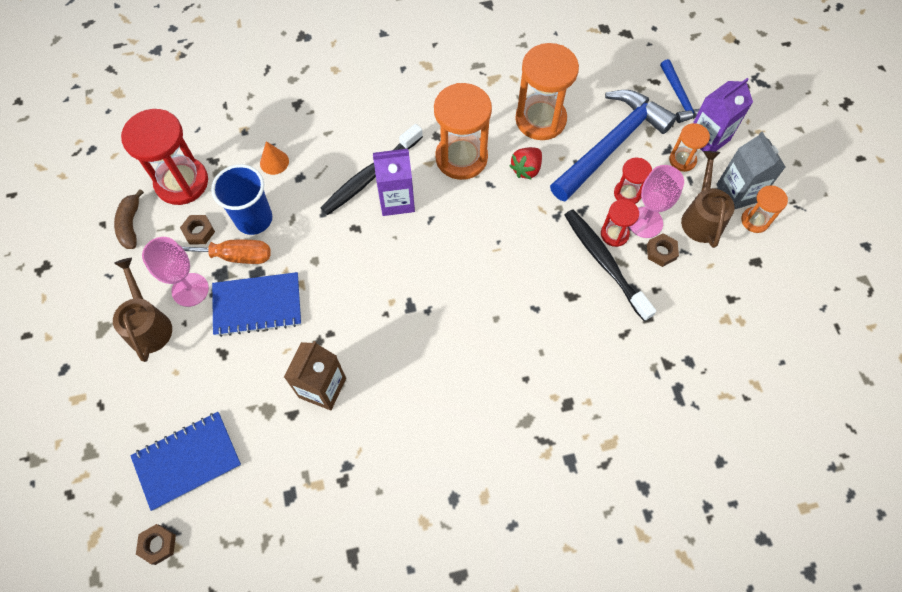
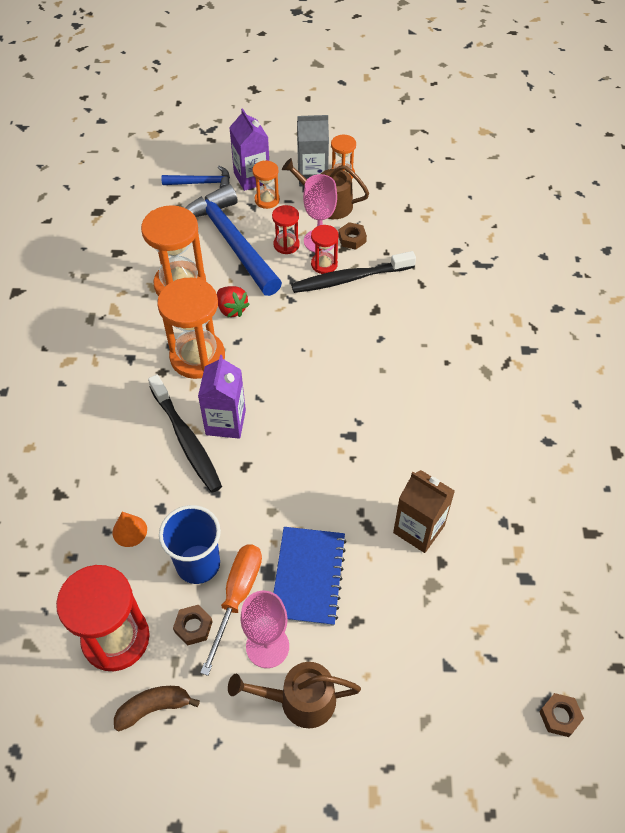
camera: 75 degrees left, 10 degrees down
(131, 224) = (154, 708): brown banana -> brown banana turned 150 degrees clockwise
(187, 460) = (472, 674): blue notebook -> none

